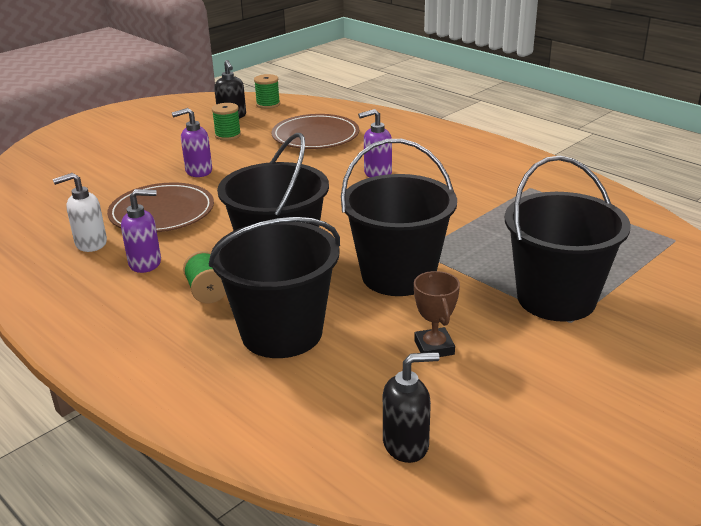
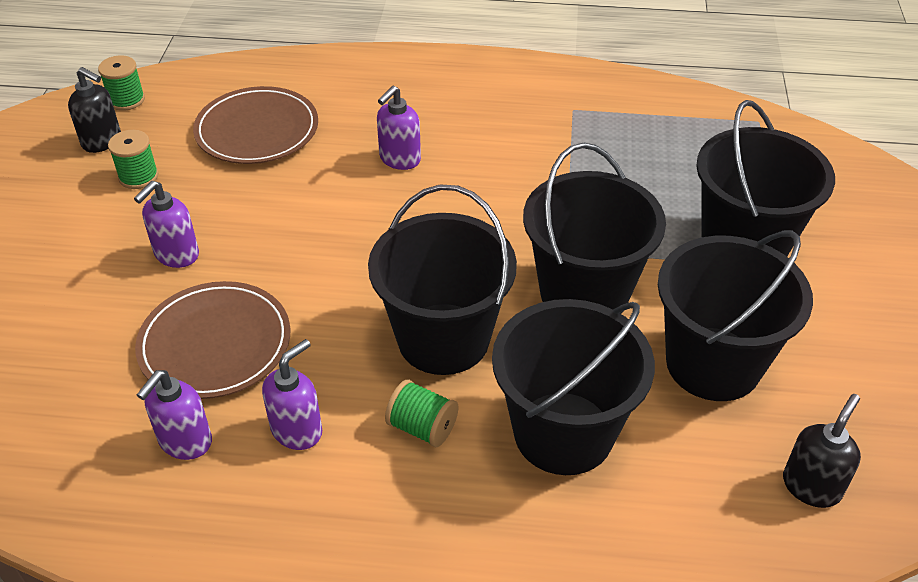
camera: 40 degrees left, 15 degrees up
(90, 243) = (185, 442): white soap dispenser -> purple soap dispenser
(434, 347) = (713, 363): brown trophy -> black bucket

